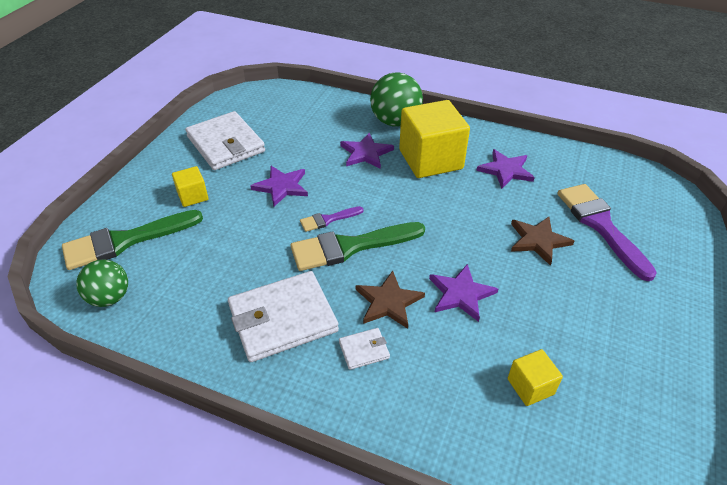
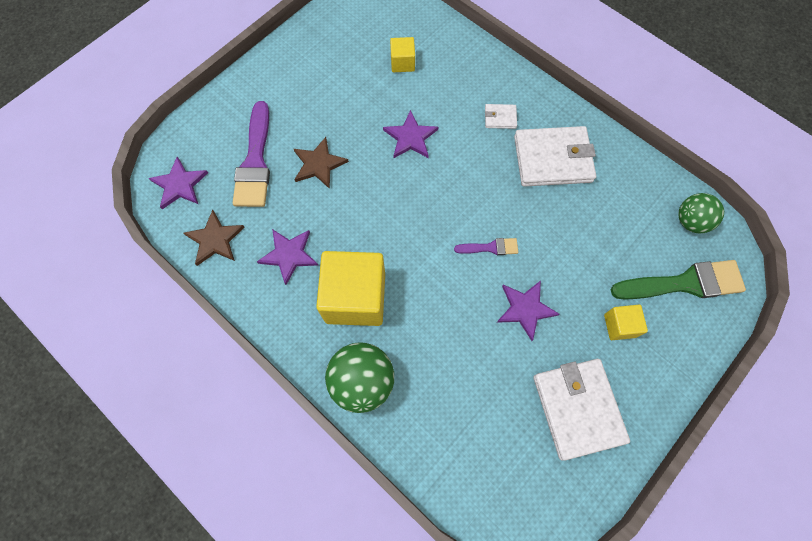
camera: 160 degrees left, 25 degrees up
(350, 247) = (480, 209): green brush -> none
(366, 153) = (420, 333): purple star -> purple star (179, 185)
(388, 302) = (468, 148): brown star -> brown star (215, 239)

